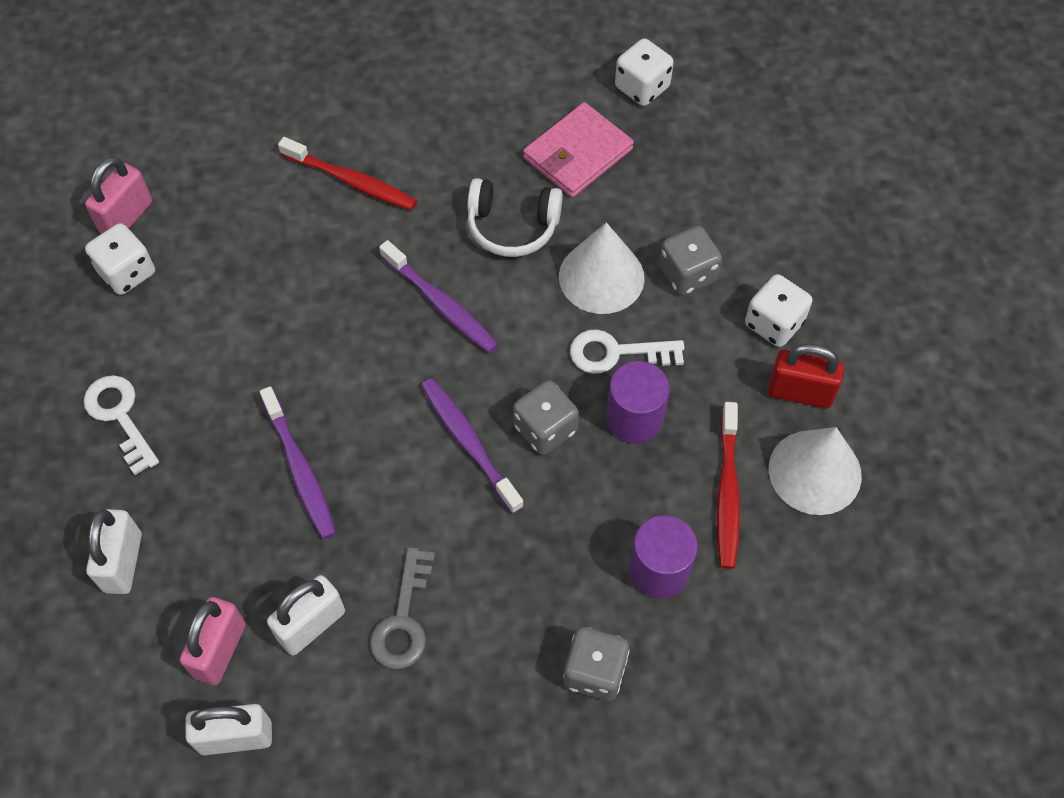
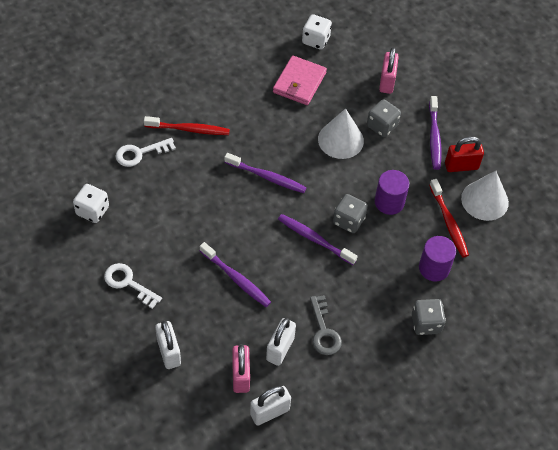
camera: 25 degrees left, 5 degrees down
(126, 217) = (76, 183): pink padlock -> pink padlock (387, 82)
(512, 226) = (284, 128): white headphones -> none
(616, 353) = (365, 174): white key -> white key (140, 153)
(774, 323) = (434, 137): white dice -> purple toothbrush

